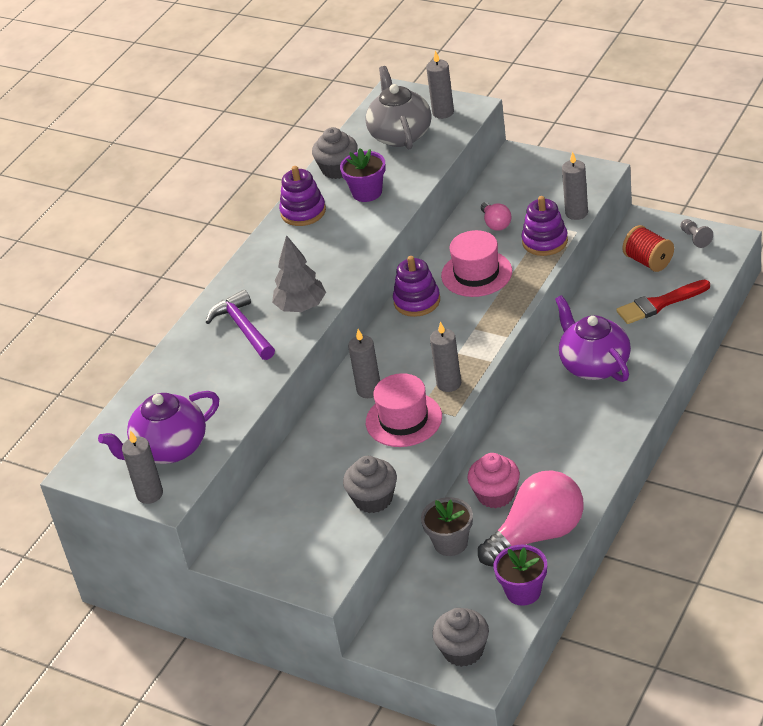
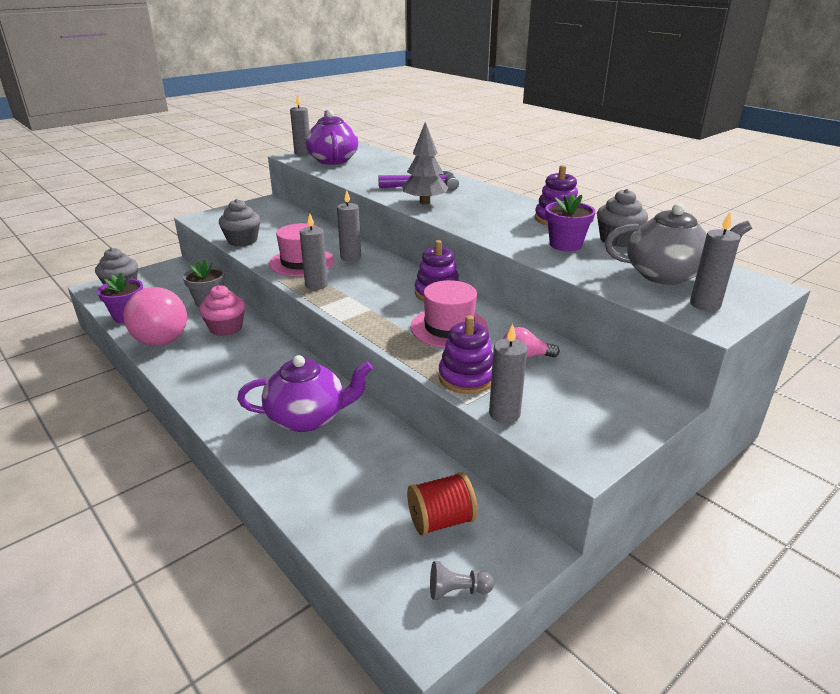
camera: 105 degrees right, 10 degrees down
(659, 304) = (354, 499): red brush -> none

